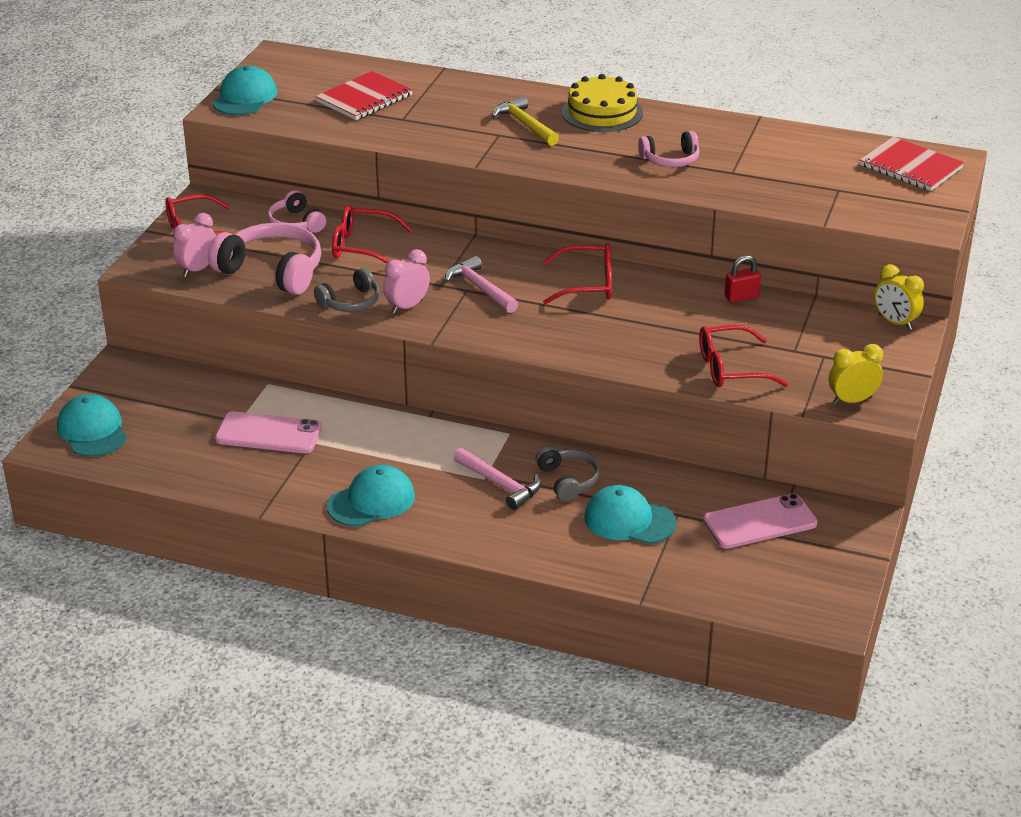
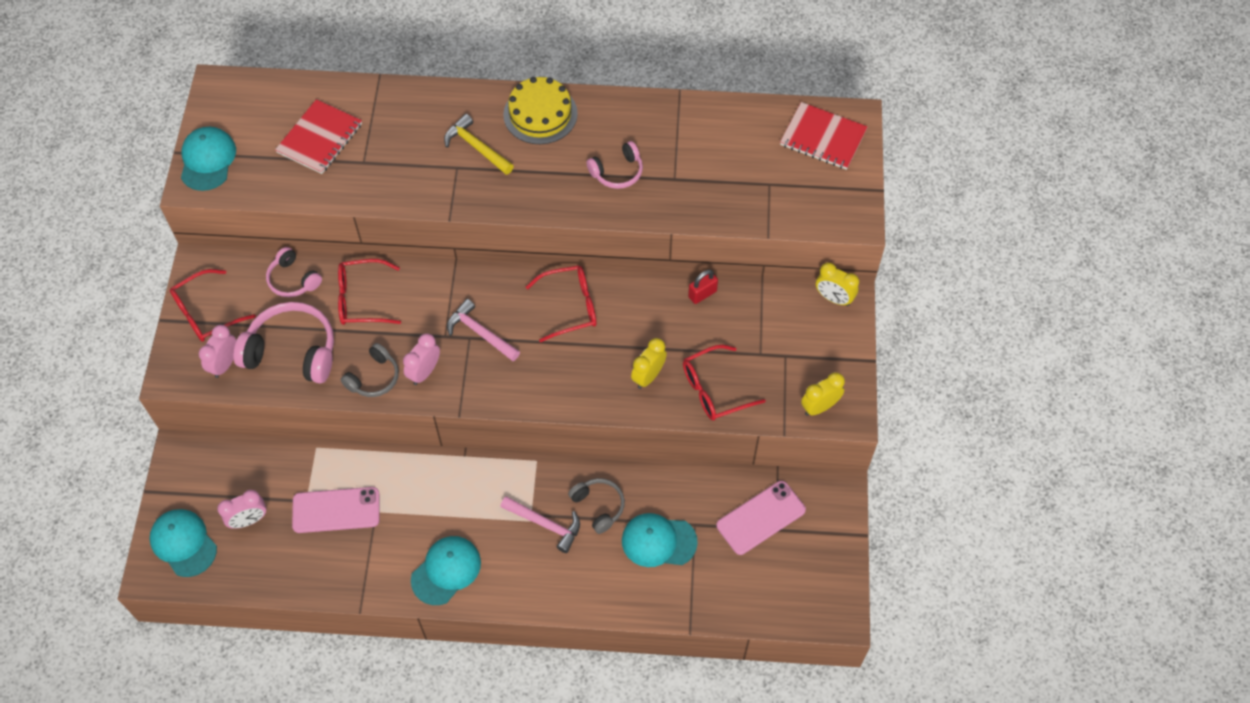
camera: 15 degrees left, 25 degrees up
(170, 425) = (249, 520): none -> pink clock
(657, 347) = (648, 376): none -> yellow clock

